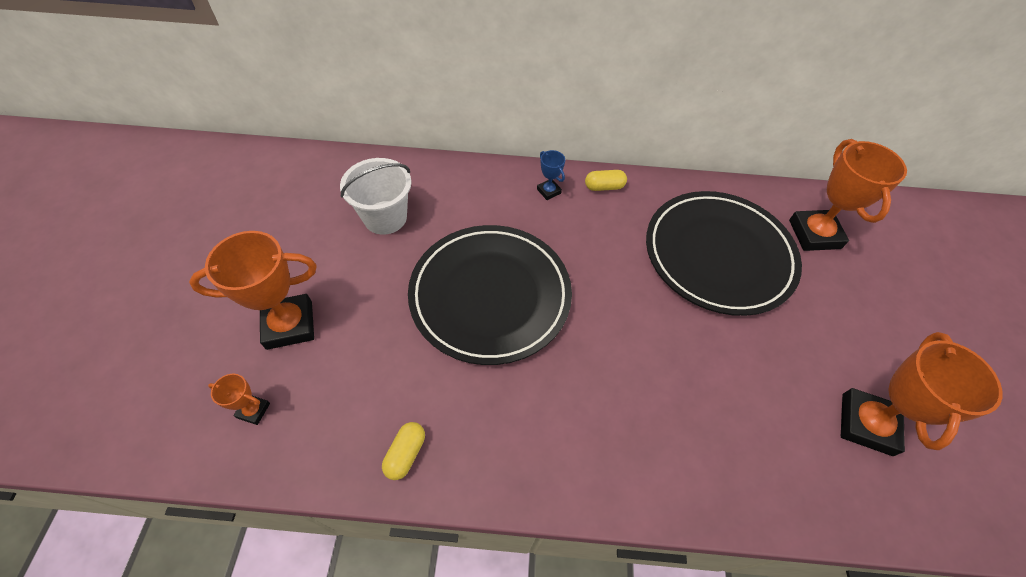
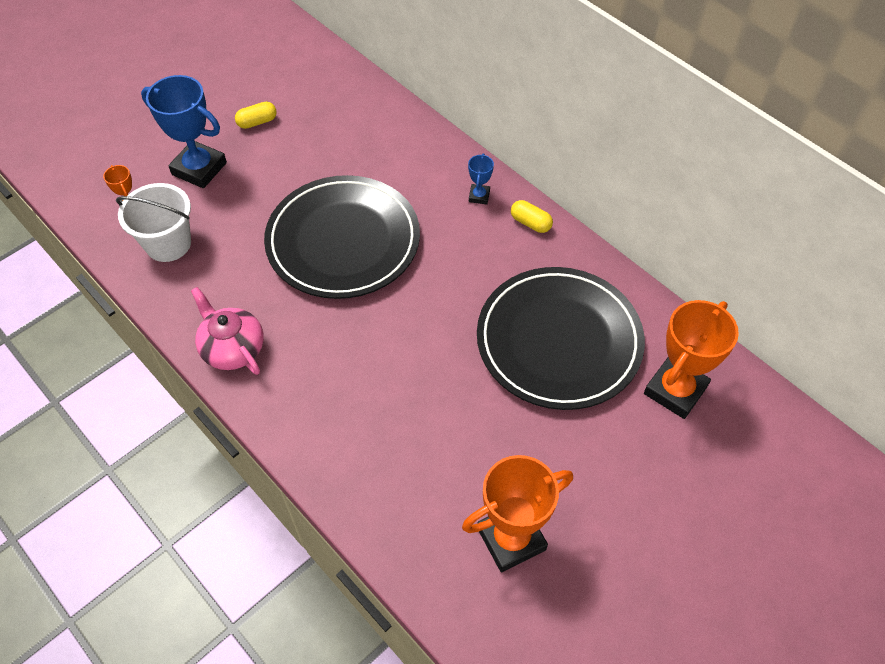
camera: 45 degrees right, 0 degrees up
(289, 325) = (199, 169): orange trophy -> blue trophy
(385, 217) = (333, 136): white bucket -> white bucket (168, 244)
(406, 454) = (184, 297): yellow capsule -> yellow capsule (257, 122)
(504, 463) = (232, 348): none -> pink teapot

